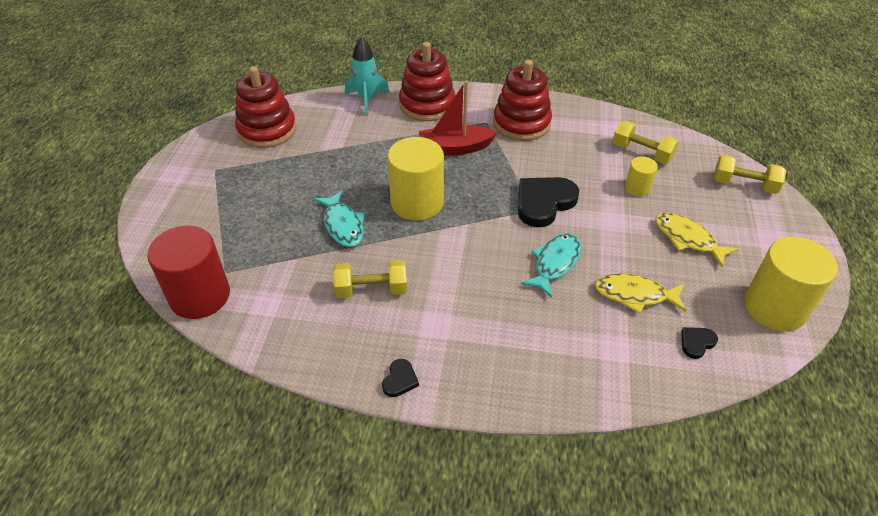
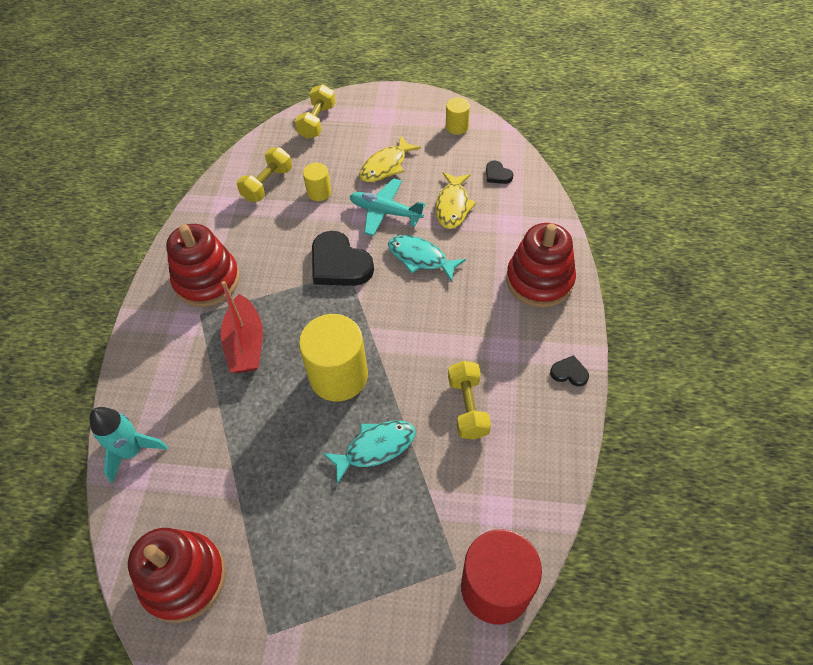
camera: 90 degrees left, 10 degrees up
(427, 105) = (155, 378): red stacking toy -> red stacking toy (539, 280)
(617, 237) = (385, 212): none -> turquoise plane
(775, 307) = (457, 127): yellow cylinder -> yellow cylinder, size x0.49

